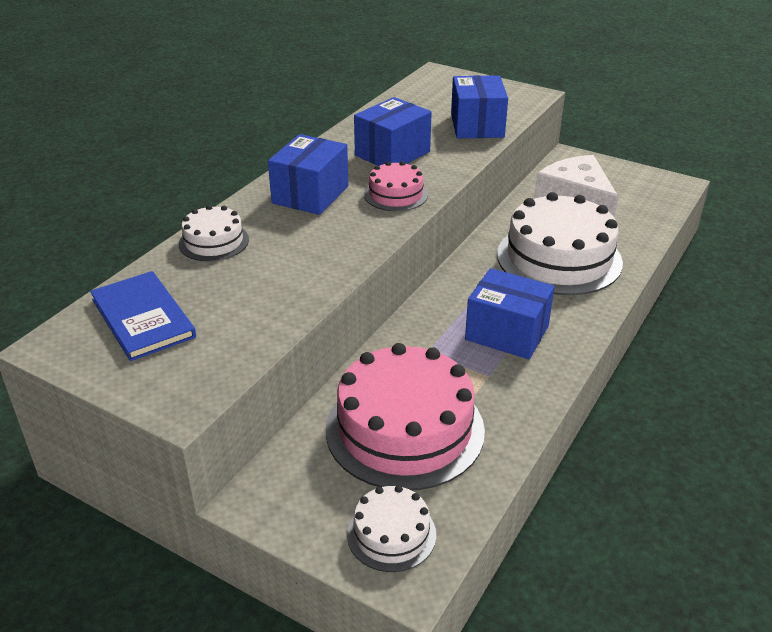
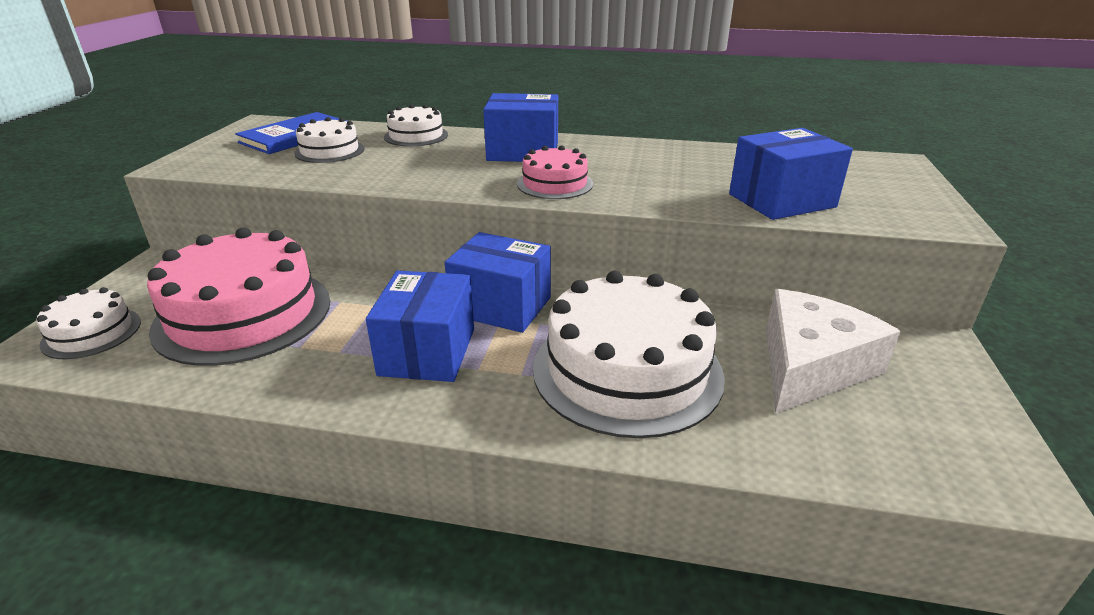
camera: 70 degrees right, 5 degrees down
(219, 297) = (329, 151): none -> white cake
(392, 153) = (647, 170): blue box -> blue box (501, 306)

